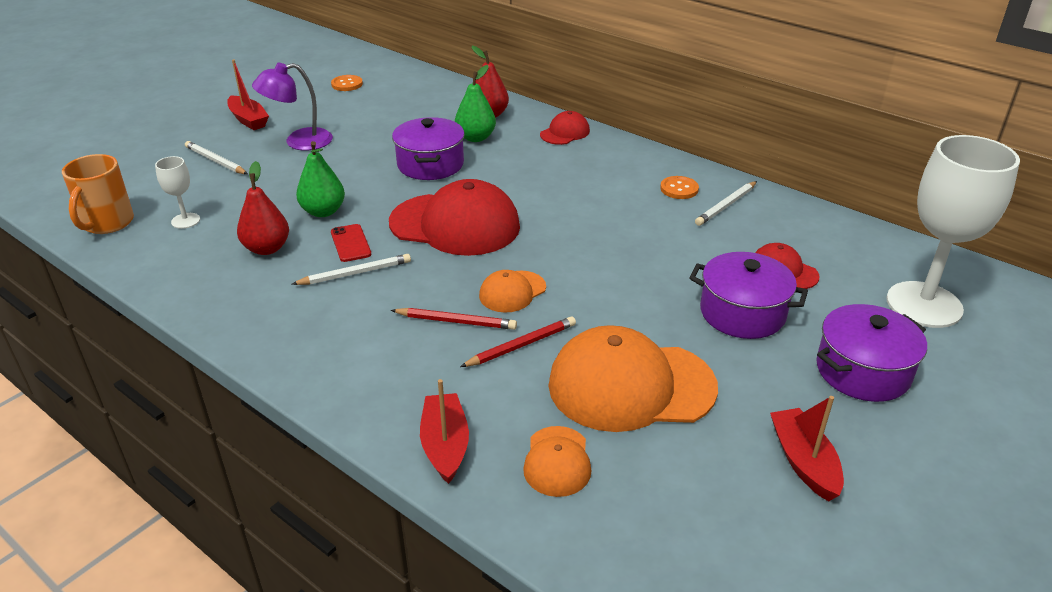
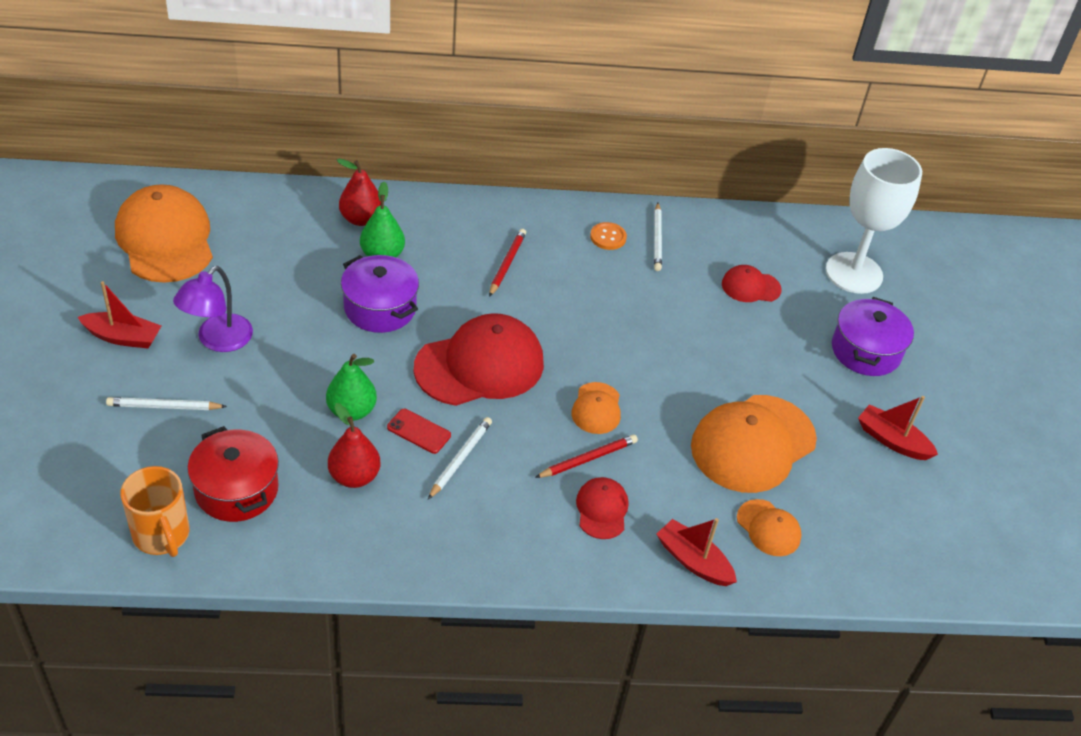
camera: 45 degrees left, 10 degrees up
(185, 221) = (236, 489): white goblet -> red pot
(347, 84) = (165, 239): orange button -> orange cap
(521, 345) = (653, 452): red pencil -> red pencil (507, 264)
(565, 133) = (453, 212): red cap -> red cap (602, 509)
(742, 313) = (760, 341): purple pot -> none

